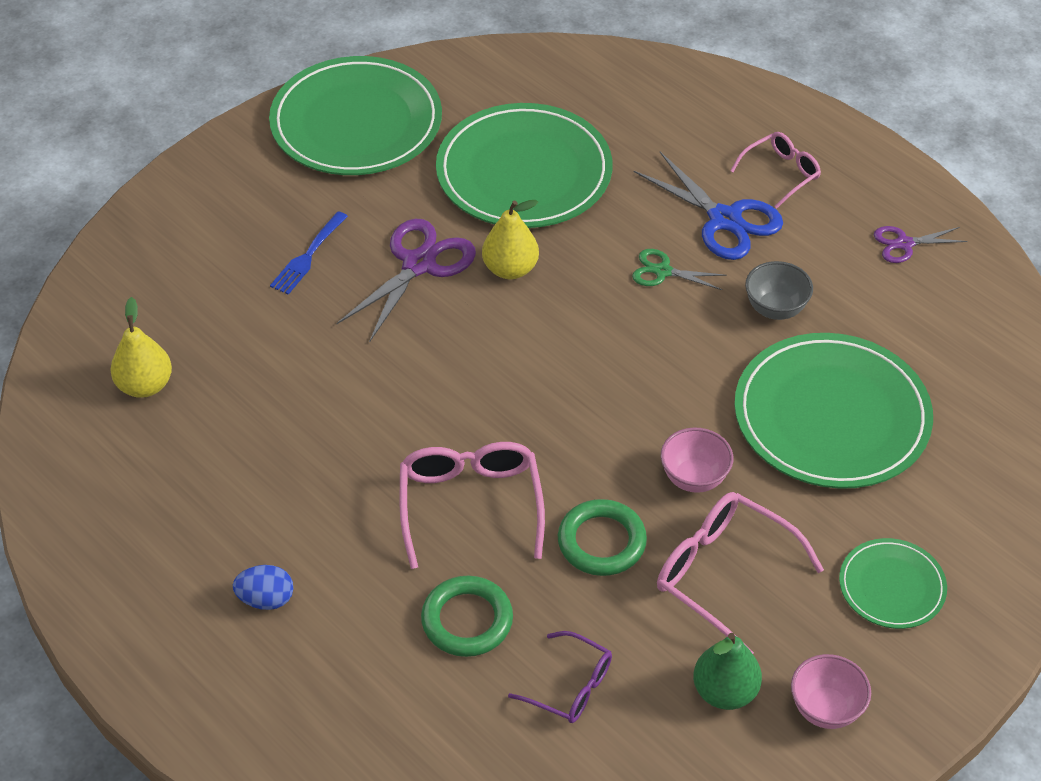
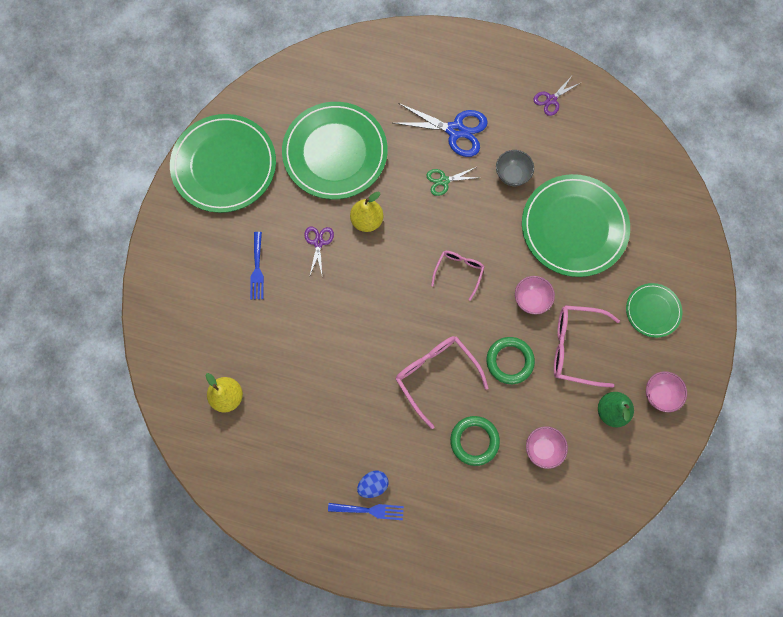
camera: 30 degrees left, 25 degrees up
(235, 630) = (369, 510): none -> blue fork
(419, 264) = (318, 242): purple scissors -> purple scissors, size x0.56
(571, 687) = (543, 449): purple glasses -> pink bowl
(781, 173) = (466, 84): pink glasses -> pink glasses (459, 271)

